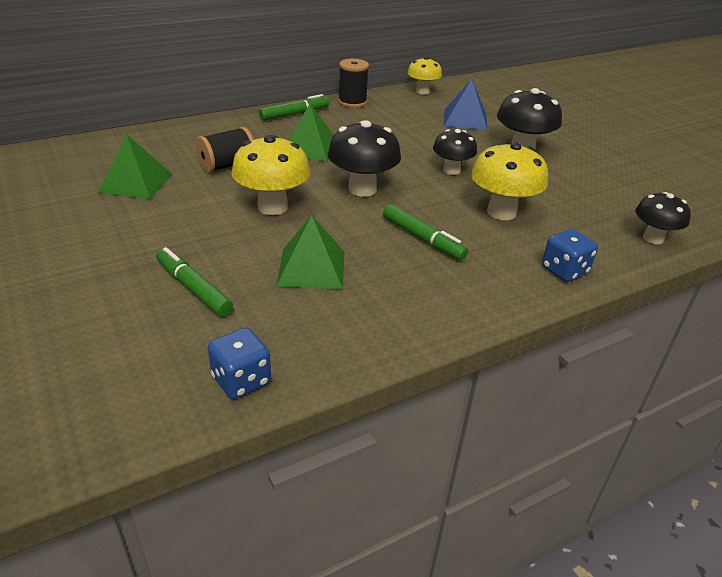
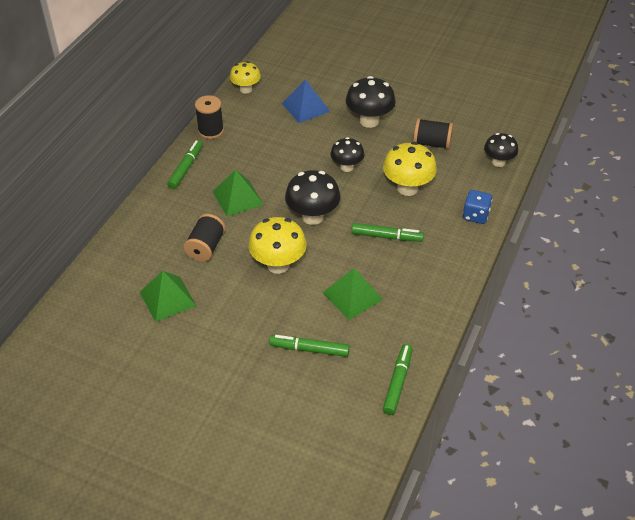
camera: 35 degrees left, 10 degrees up
(241, 380) = (397, 382): blue dice -> green marker
(577, 191) = (432, 143): none -> black spool

